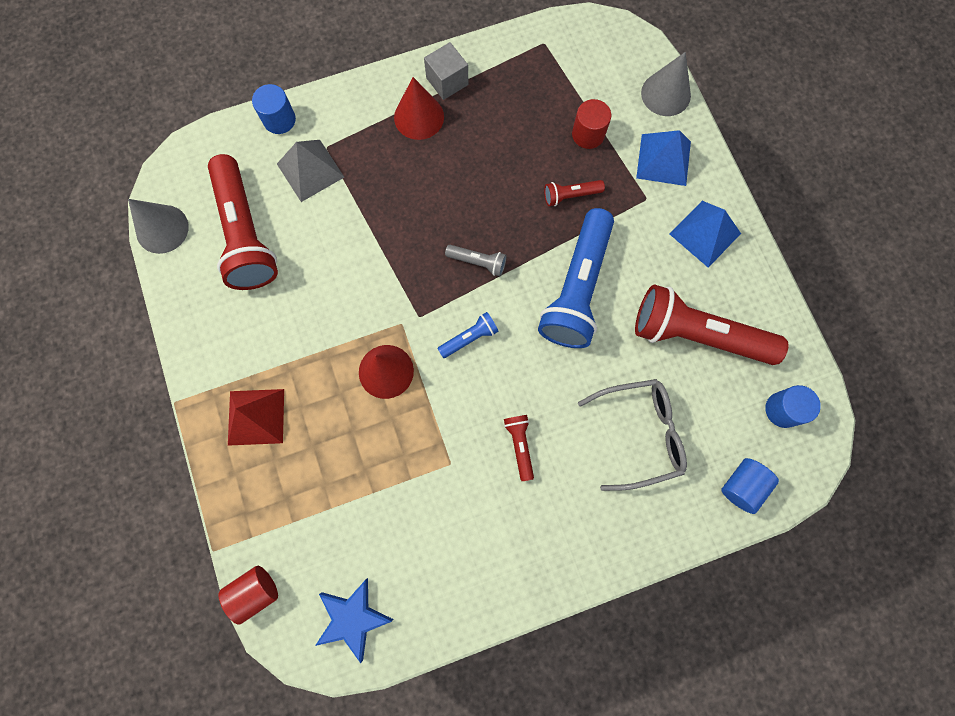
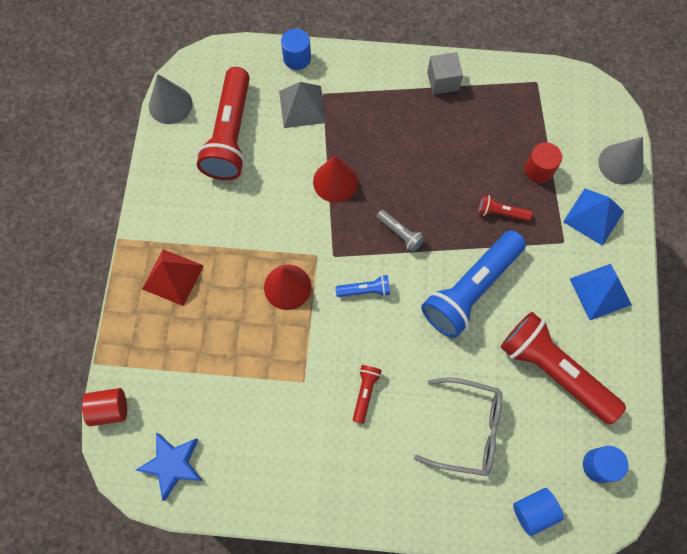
camera: 25 degrees right, 5 degrees down
(419, 117) = (407, 100): red cone -> red cone (335, 181)

